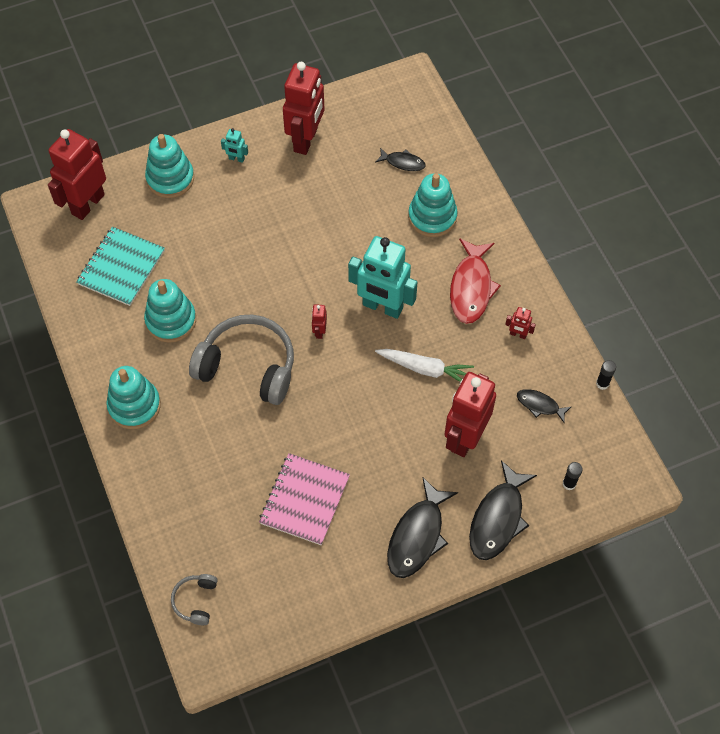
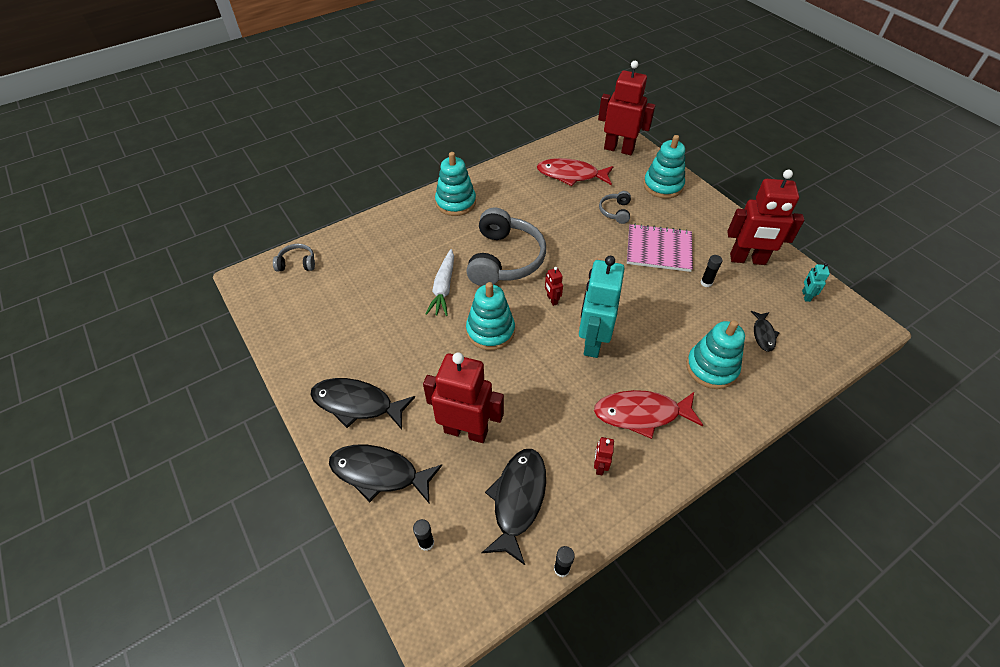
camera: 80 degrees right, 10 degrees down
(121, 267) = (571, 175): turquoise notebook -> red fish
(171, 320) = (534, 208): turquoise stacking toy -> turquoise stacking toy (490, 331)
(200, 238) = (615, 211): none -> grey headphones
(236, 159) = (702, 219): turquoise robot -> turquoise robot (805, 296)
(304, 500) = (386, 315): pink notebook -> pink notebook (658, 249)
(319, 331) = (552, 300): red robot -> red robot turned 105 degrees counterclockwise
(329, 186) = (706, 283): none -> black glue stick
(425, 369) = (535, 386): white carrot -> white carrot (443, 288)
(540, 405) = (518, 500): black fish -> black fish, size x1.87

